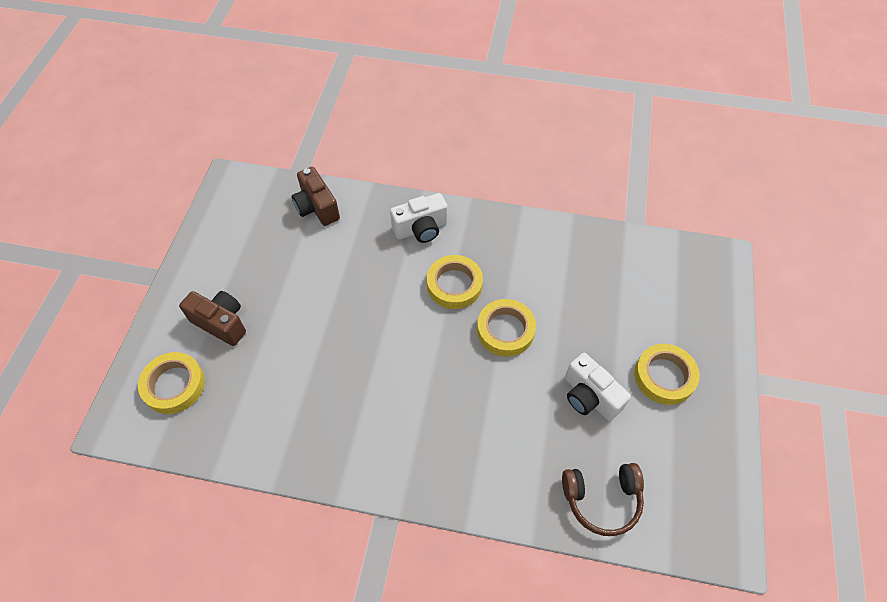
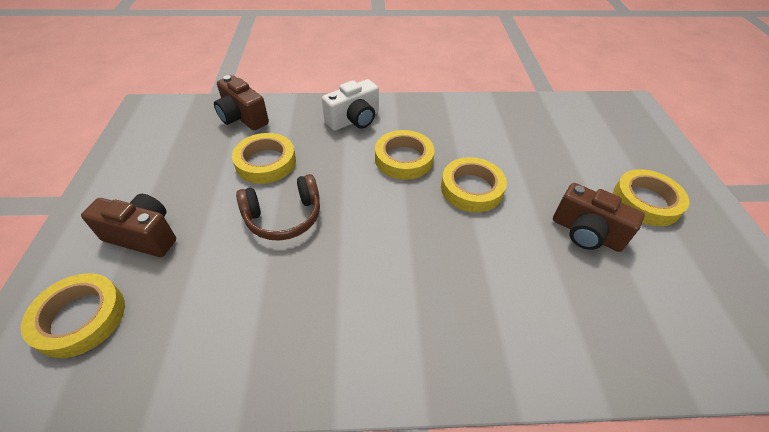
camera: 15 degrees left, 10 degrees down
(329, 265) = (266, 162): none -> yellow tape
(589, 396) = (586, 233): white camera -> brown camera
(602, 500) = (661, 338): brown headphones -> brown headphones (284, 217)

